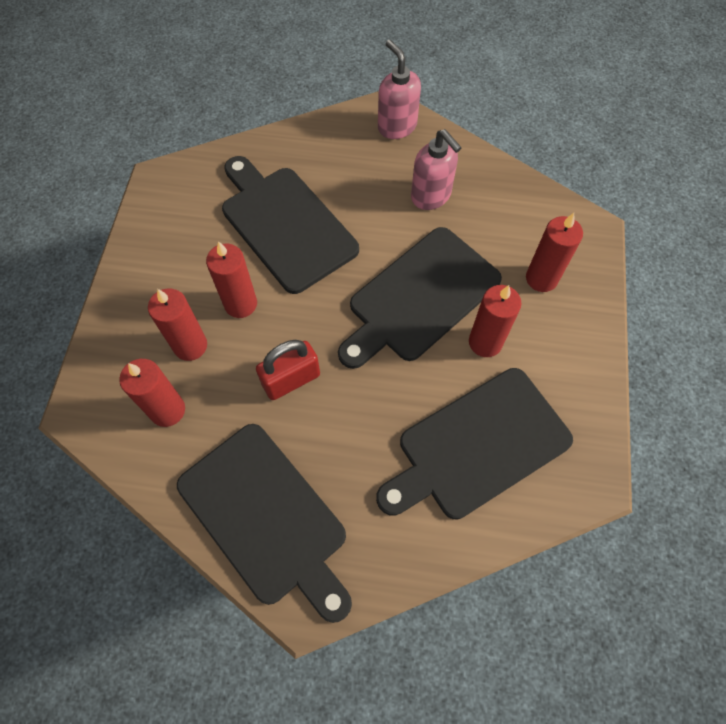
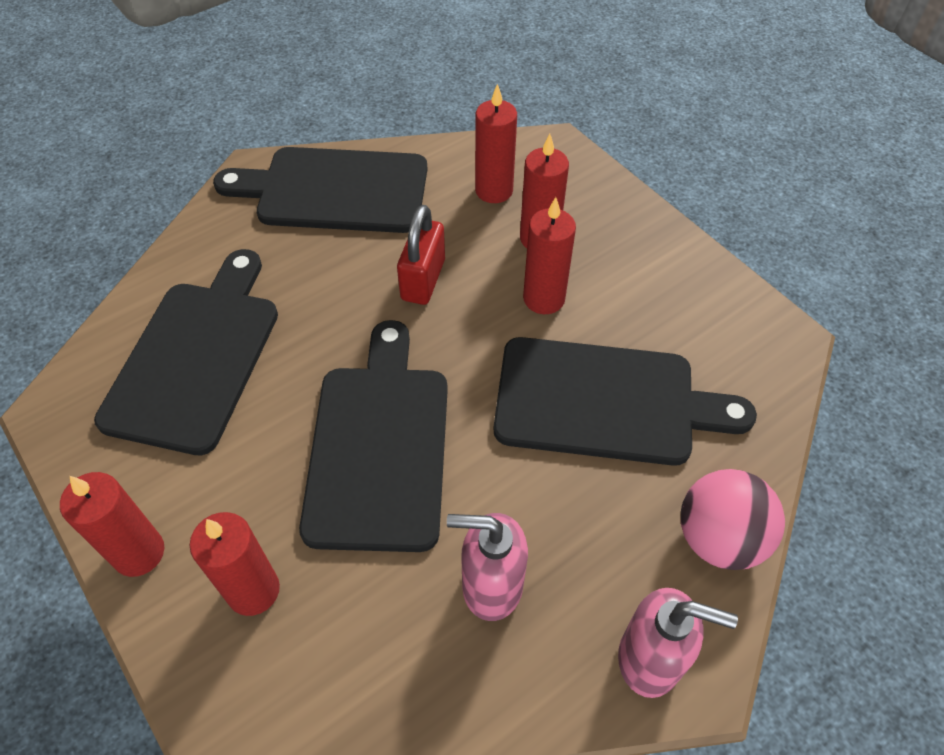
camera: 135 degrees right, 10 degrees down
(315, 137) = (719, 538): none -> pink ball
(485, 342) = (264, 456): red candle -> red candle (139, 553)

